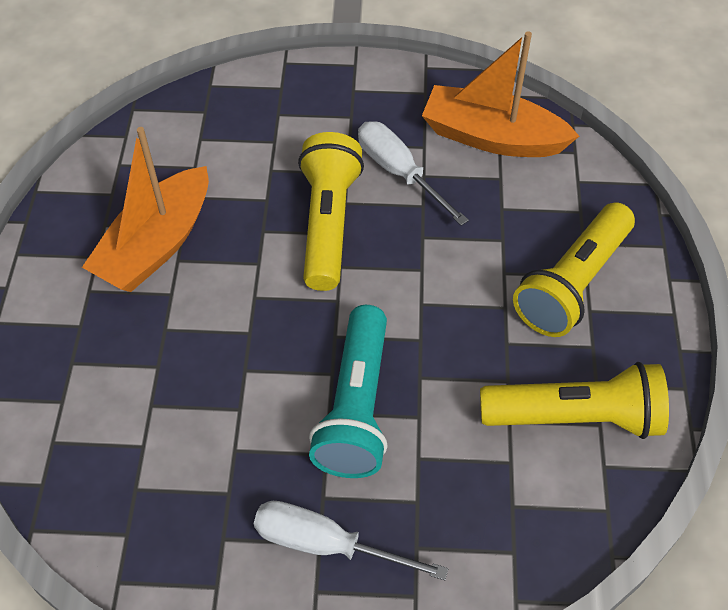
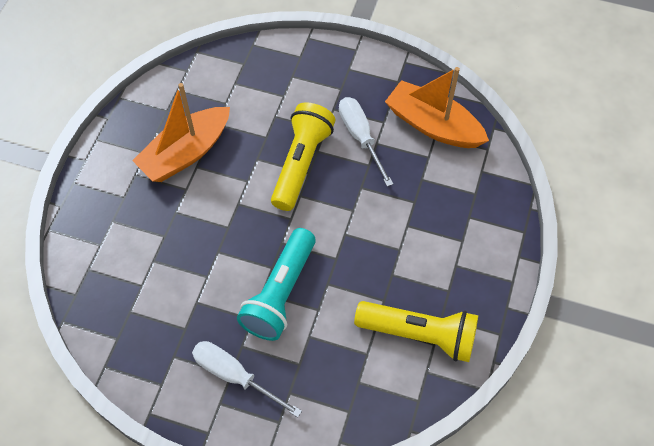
camera: 15 degrees right, 5 degrees up
(573, 284) = (451, 244): yellow flashlight -> none

